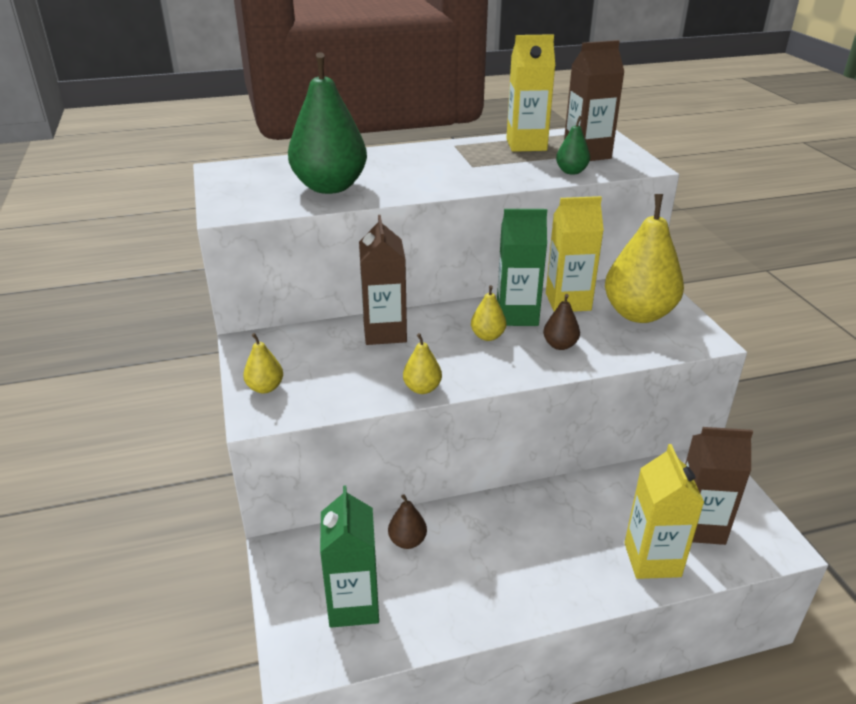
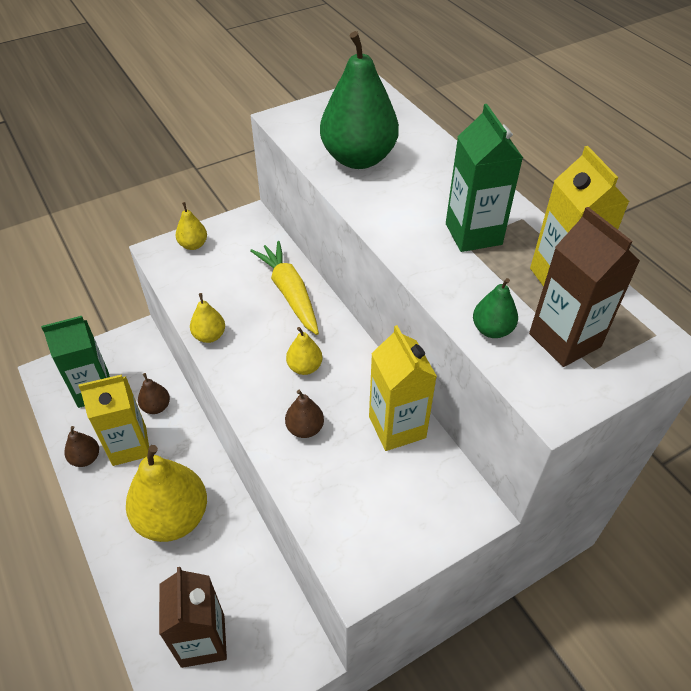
camera: 75 degrees right, 15 degrees up
(385, 332) = (289, 293): brown carton -> yellow carrot
(464, 616) = (86, 458): none -> brown pear
(517, 315) = (352, 385): green carton -> green carton (473, 234)
(638, 314) = (394, 500): yellow pear -> yellow pear (173, 517)
(652, 559) = (154, 595): yellow carton -> yellow carton (129, 446)

